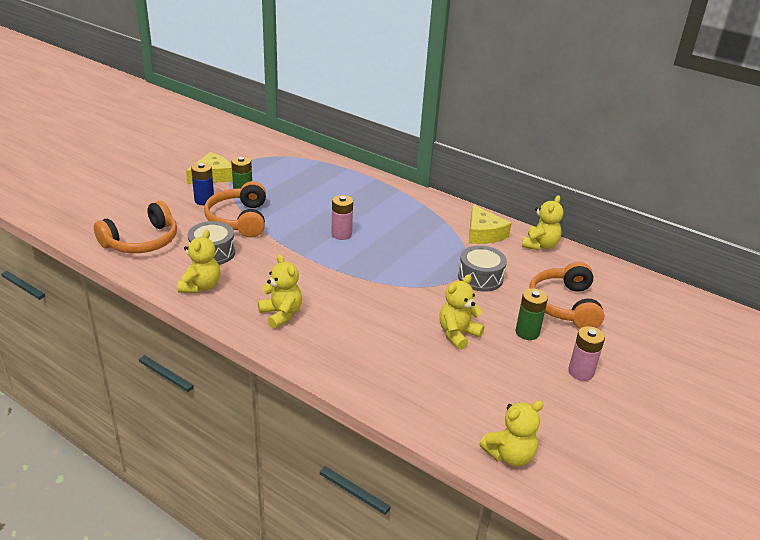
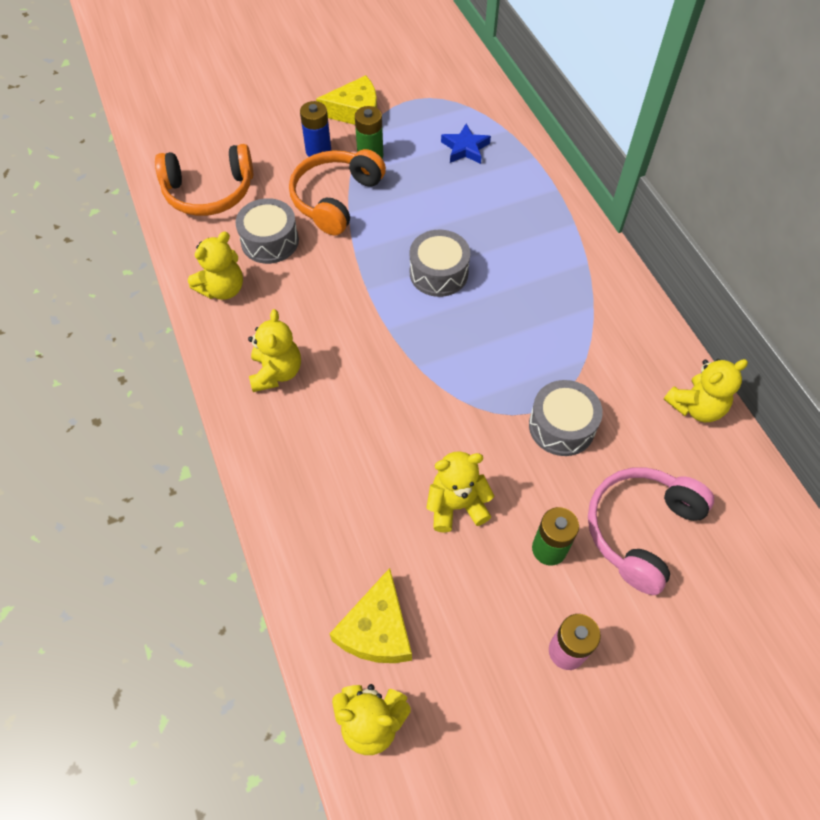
camera: 35 degrees right, 25 degrees up
(302, 175) = (465, 148): none -> blue star
(341, 234) = (438, 273): pink battery -> grey drum
(483, 233) = (630, 350): yellow cheese -> yellow cheese (377, 629)
(565, 305) = (641, 530): orange headphones -> pink headphones

